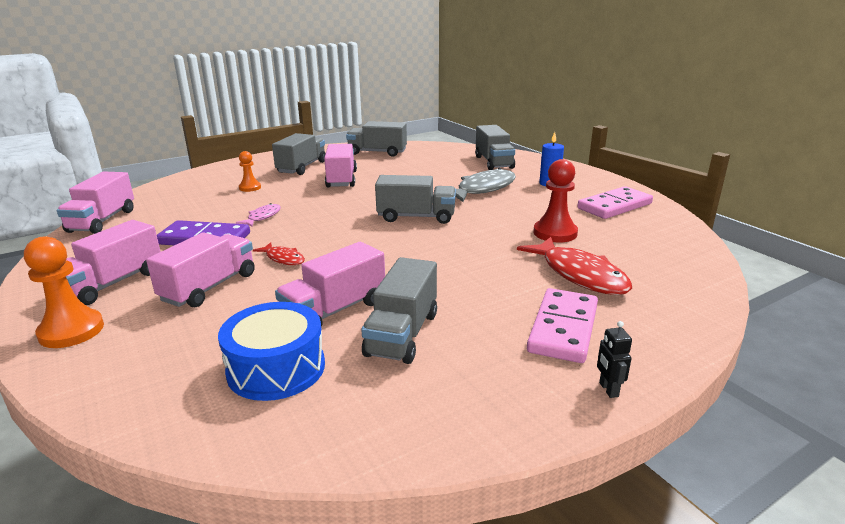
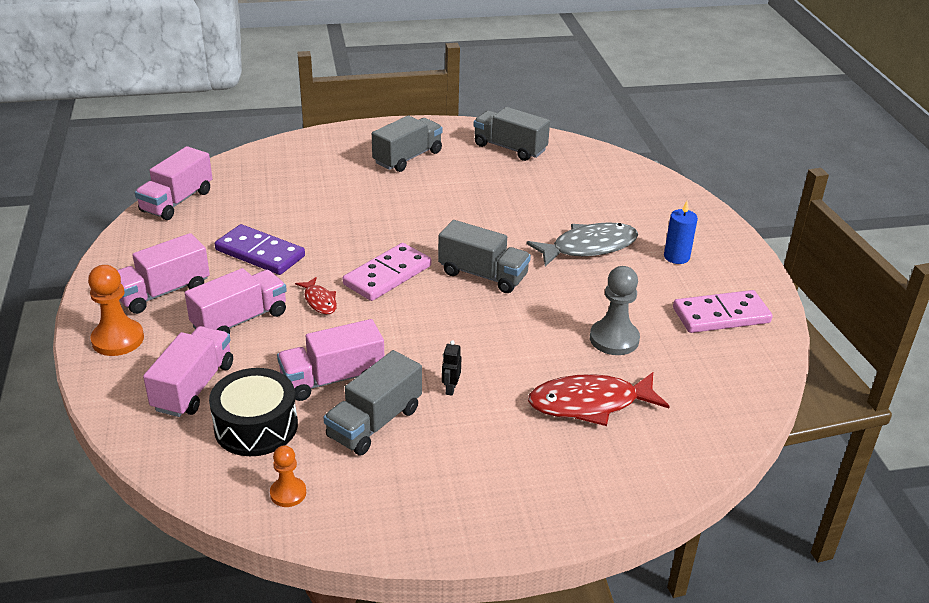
camera: 20 degrees right, 10 degrees up
(250, 188) = (335, 182): orange pawn -> orange pawn (288, 493)
(262, 217) = (327, 234): pink fish -> none
(276, 368) = (256, 426): blue drum -> black drum
(341, 179) = (440, 191): pink truck -> pink truck (193, 387)
(494, 162) = (639, 200): grey truck -> none
(555, 233) = (614, 339): red pawn -> grey pawn
(563, 328) = (519, 460): pink domino -> pink domino (387, 275)
(579, 275) = (590, 403): red fish -> red fish turned 90 degrees clockwise
(608, 389) = (505, 531): black robot -> black robot (450, 389)

